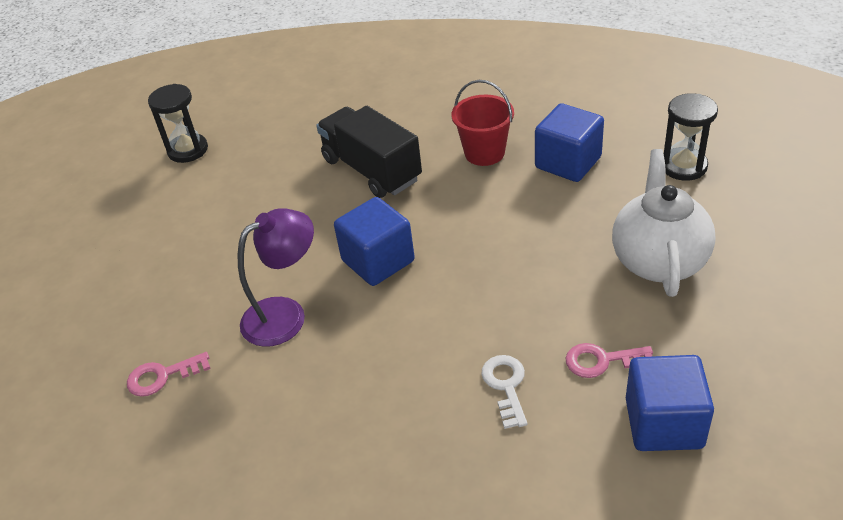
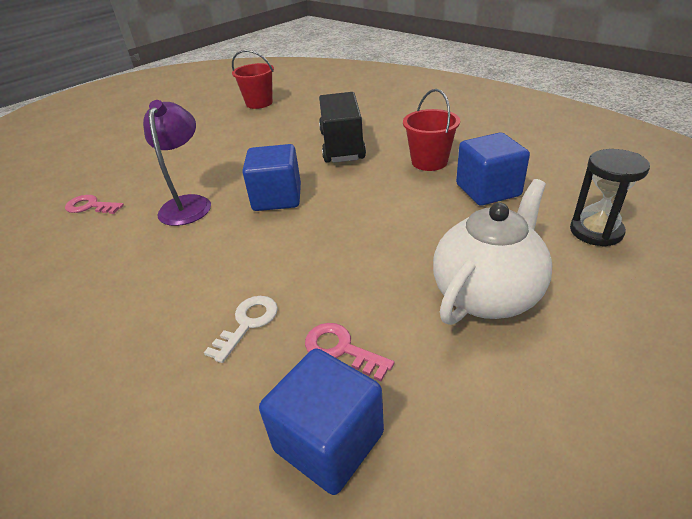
camera: 35 degrees right, 5 degrees down
(188, 150) = (259, 103): black hourglass -> red bucket
(285, 314) = (188, 204): purple lamp -> purple lamp turned 90 degrees counterclockwise

